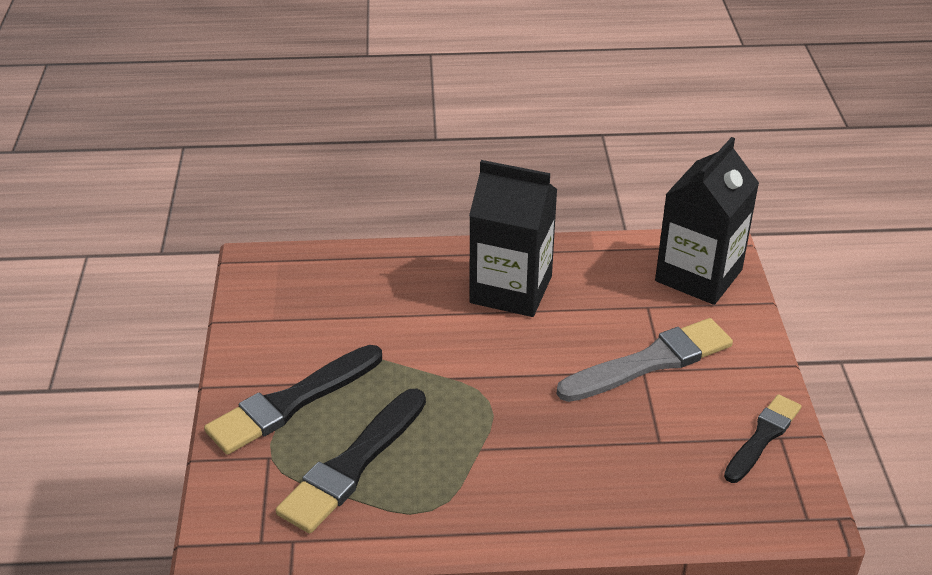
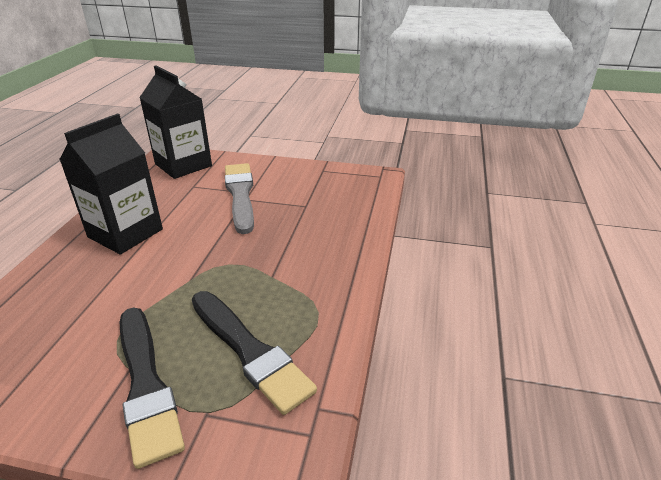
camera: 75 degrees left, 5 degrees down
(763, 437) = (320, 175): black brush -> none

